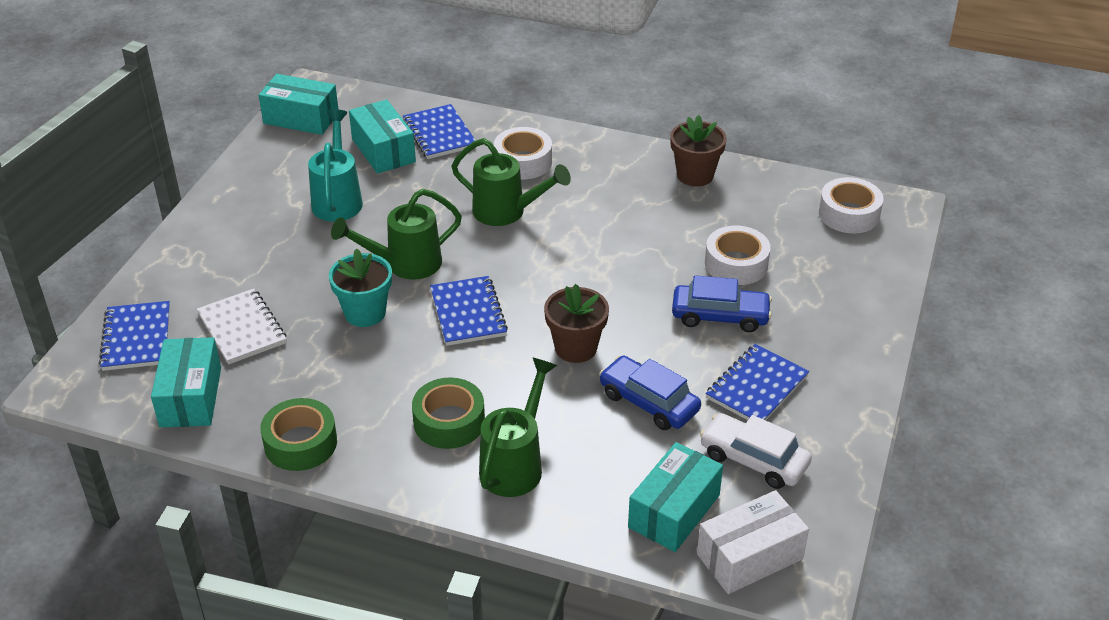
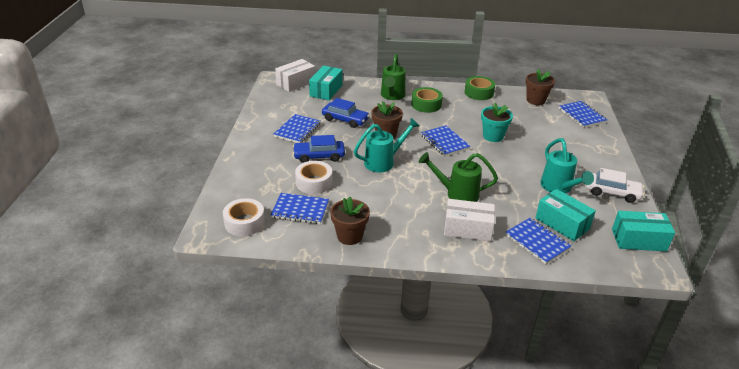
camera: 165 degrees right, 5 degrees down
(190, 397) = (535, 100): turquoise box -> brown flower pot
(242, 328) = (541, 124): white notebook -> none
(405, 264) = (492, 159): green watering can -> none
(523, 162) = (467, 229): white tape -> white box
(603, 286) = (383, 162): none -> turquoise watering can
(754, 460) = (296, 107): white car -> white car (612, 192)
(763, 221) = (300, 210): none -> blue notebook

